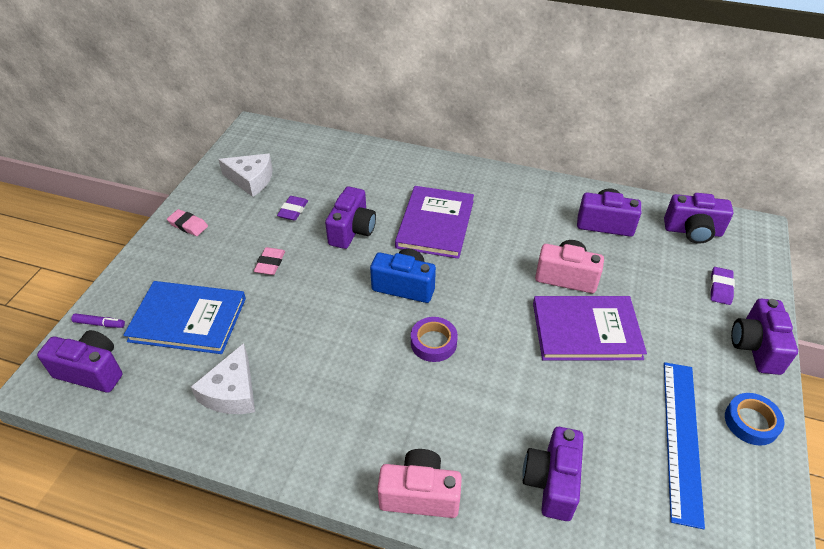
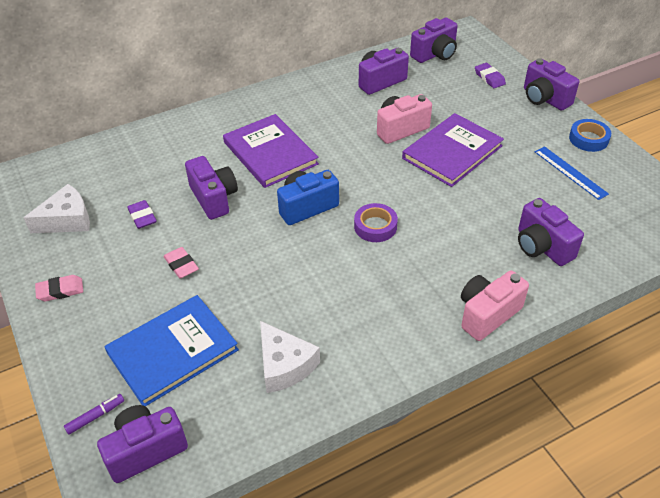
camera: 45 degrees left, 0 degrees up
(681, 438) = (570, 172): blue ruler -> blue ruler, size x0.63

